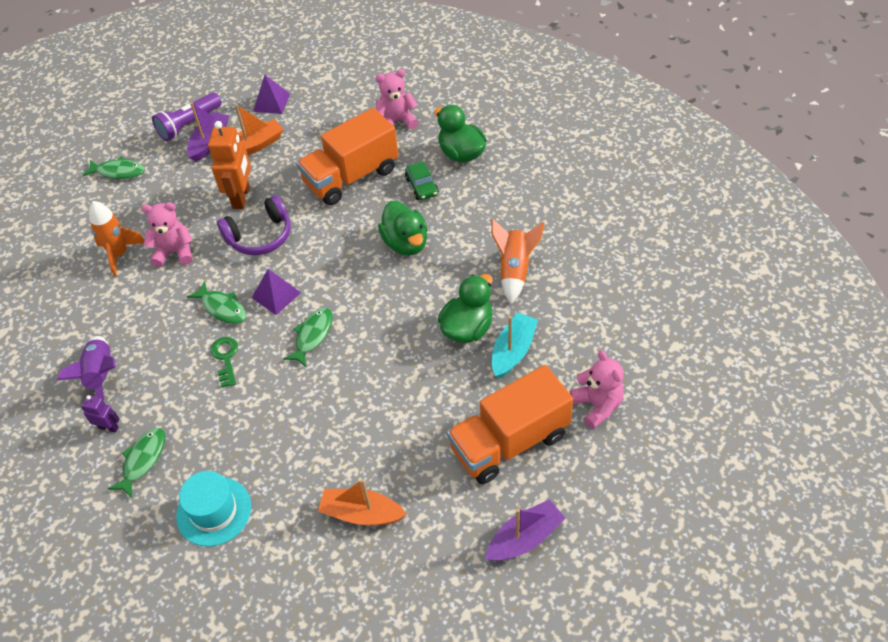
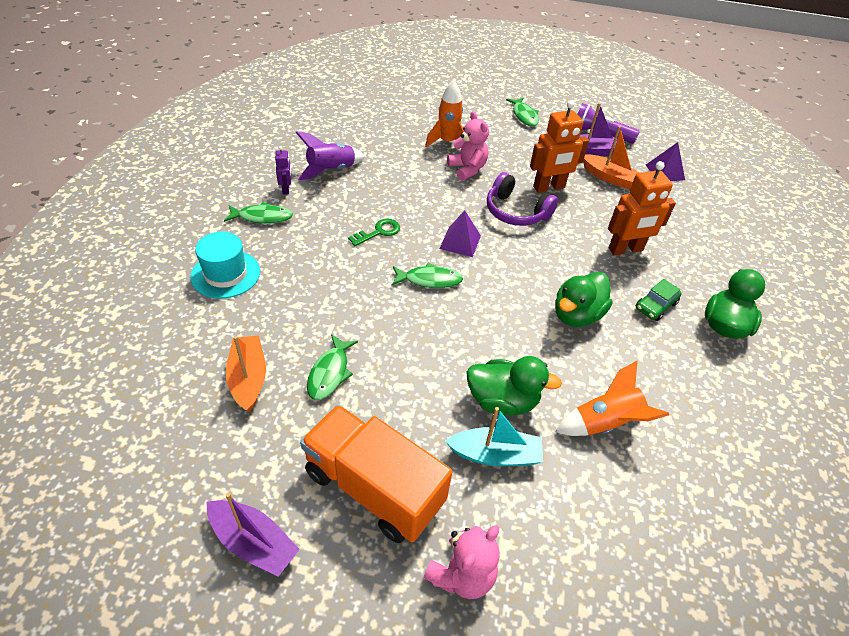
camera: 60 degrees right, 5 degrees down
(222, 308) = (428, 213): green fish -> green fish (330, 373)
(351, 177) = (625, 249): orange truck -> orange robot
(396, 121) = (719, 261): pink teddy bear -> none

